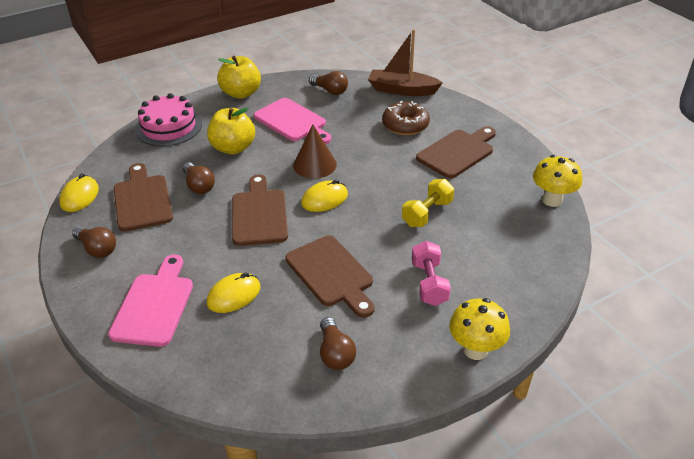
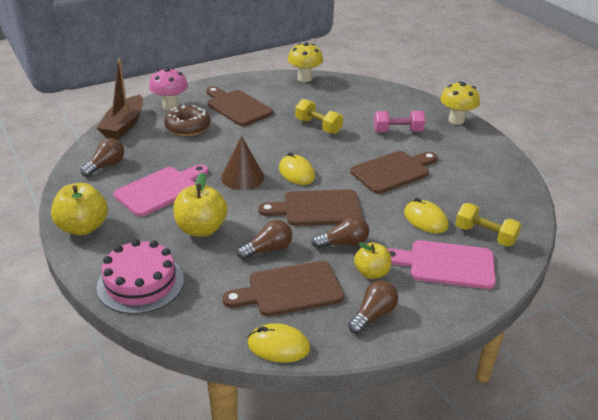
camera: 90 degrees left, 5 degrees down
(153, 250) = (371, 273): none -> yellow apple
(198, 345) = (485, 235): none -> yellow dumbbell
(335, 353) = (474, 172): brown light bulb -> brown light bulb (343, 243)
(447, 110) = (170, 106): none -> pink mushroom

